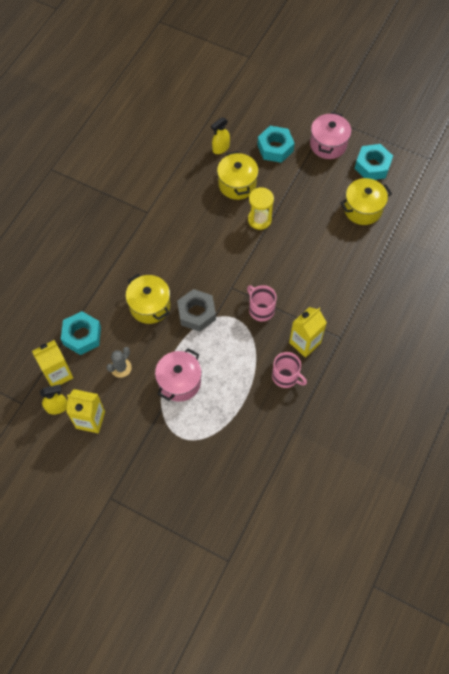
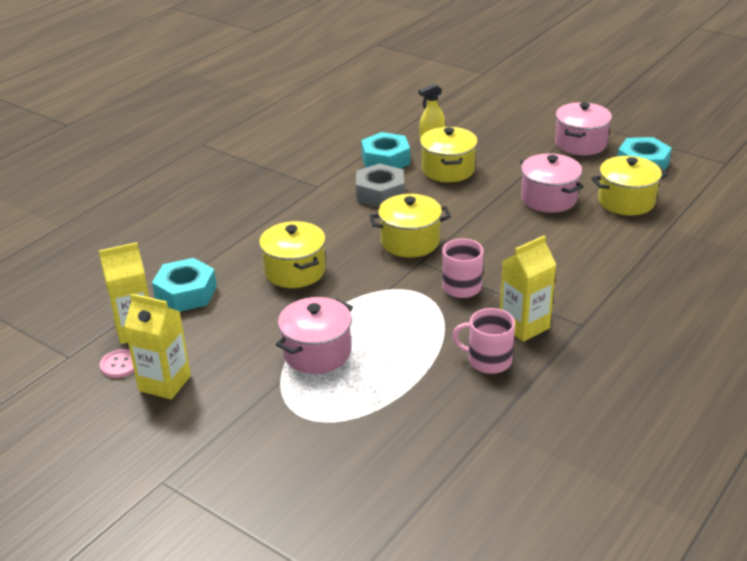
camera: 10 degrees right, 30 degrees down
(57, 407) = (120, 365): yellow spray bottle -> pink button
(121, 368) = (231, 330): grey cactus -> none
(196, 313) = (362, 283): grey nut -> grey nut (380, 193)
(221, 267) = (410, 242): none -> yellow pot
(259, 219) = (474, 202): yellow hourglass -> none
(275, 148) = (506, 143): turquoise nut -> turquoise nut (385, 160)
(286, 376) = (488, 360): pink mug -> pink mug turned 150 degrees clockwise
(310, 211) = (548, 199): none -> pink pot

